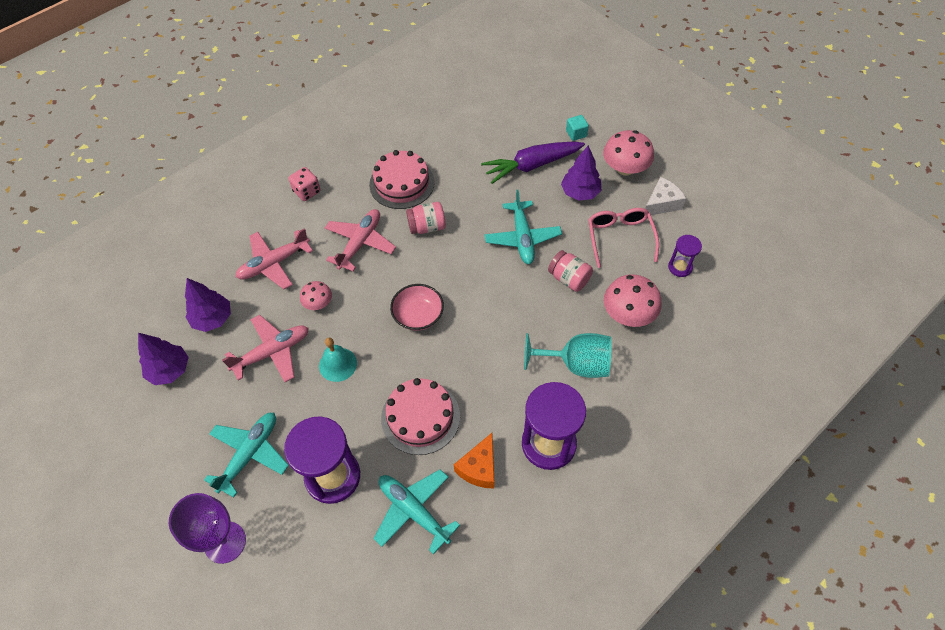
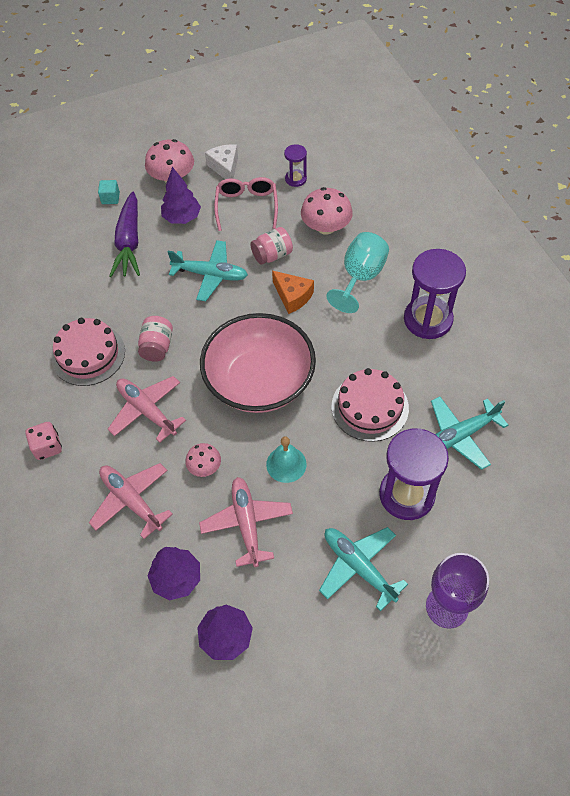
camera: 70 degrees left, 0 degrees up
(274, 264) = (131, 501): pink plane -> pink plane turned 150 degrees clockwise
(418, 315) = (259, 381): pink bowl -> pink bowl, size x2.05
(479, 468) = (434, 375): orange cheese -> orange cheese (293, 296)
(620, 238) = (246, 207): pink glasses -> pink glasses turned 75 degrees clockwise

